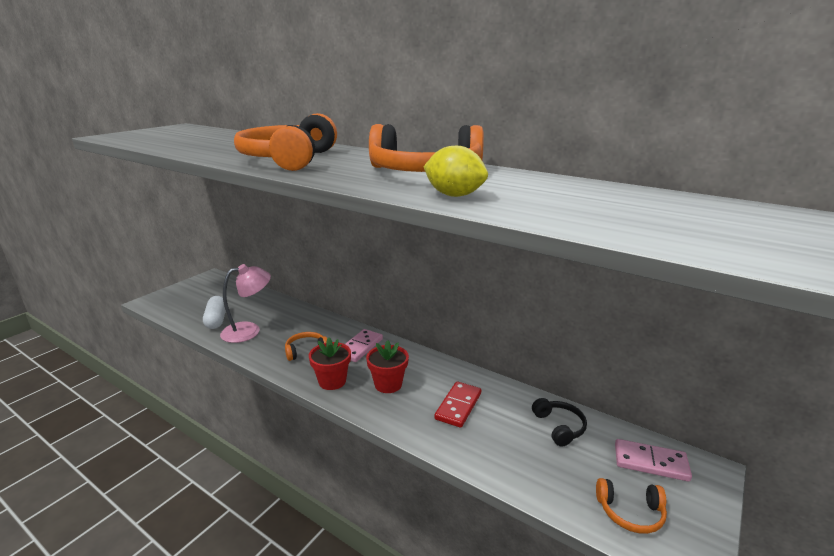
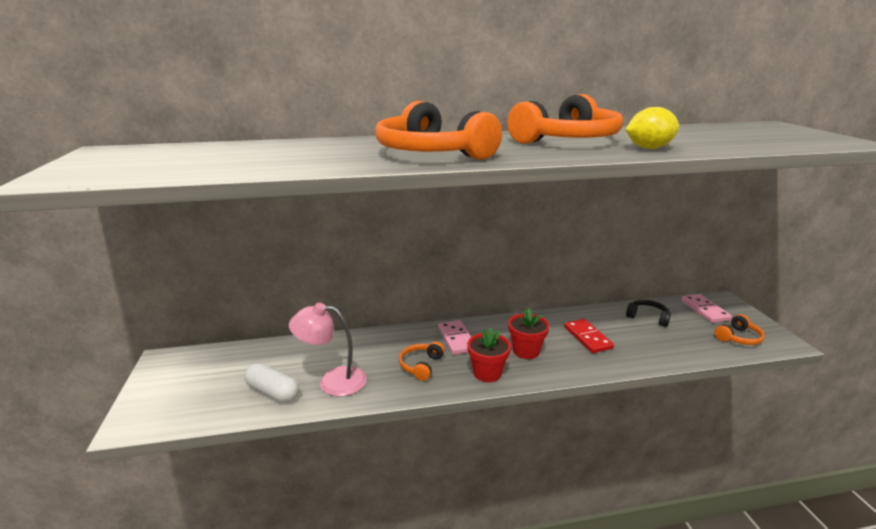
camera: 45 degrees left, 0 degrees up
(249, 331) = (332, 381): pink lamp -> pink lamp turned 105 degrees counterclockwise
(650, 462) = (704, 310): pink domino -> pink domino turned 75 degrees counterclockwise

